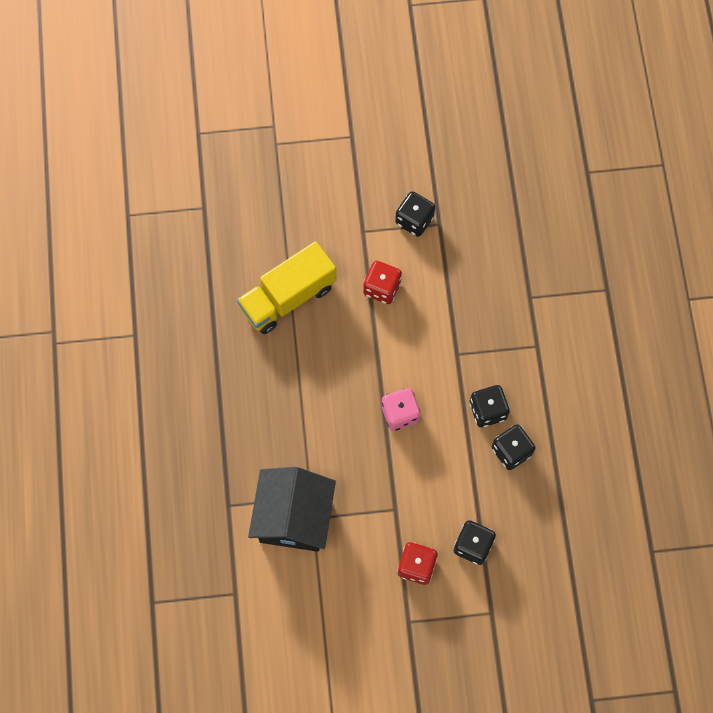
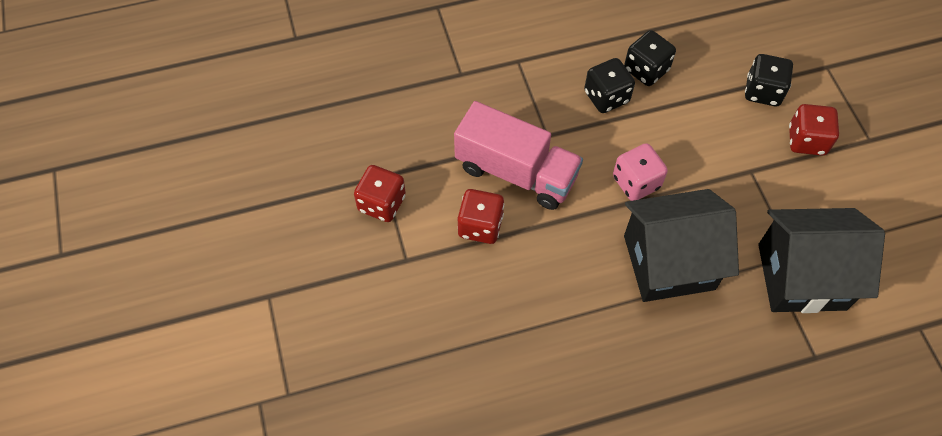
camera: 100 degrees left, 10 degrees down
(288, 297) = (516, 335): yellow truck -> none
(325, 420) = (669, 262): none -> black house
(414, 220) = (381, 203): black dice -> red dice
(425, 323) = (516, 172): none -> pink truck

